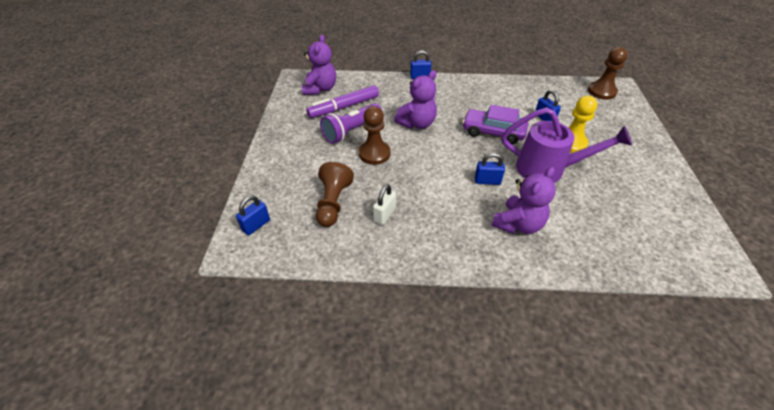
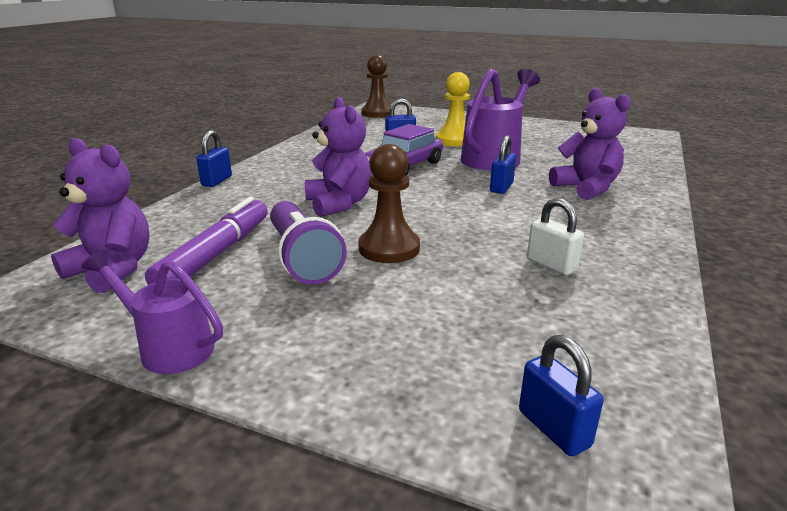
camera: 70 degrees left, 20 degrees down
(277, 123) = (168, 347): none -> purple watering can
(333, 203) = (506, 309): brown pawn -> none
(344, 107) = (216, 254): purple marker -> purple marker turned 150 degrees counterclockwise

